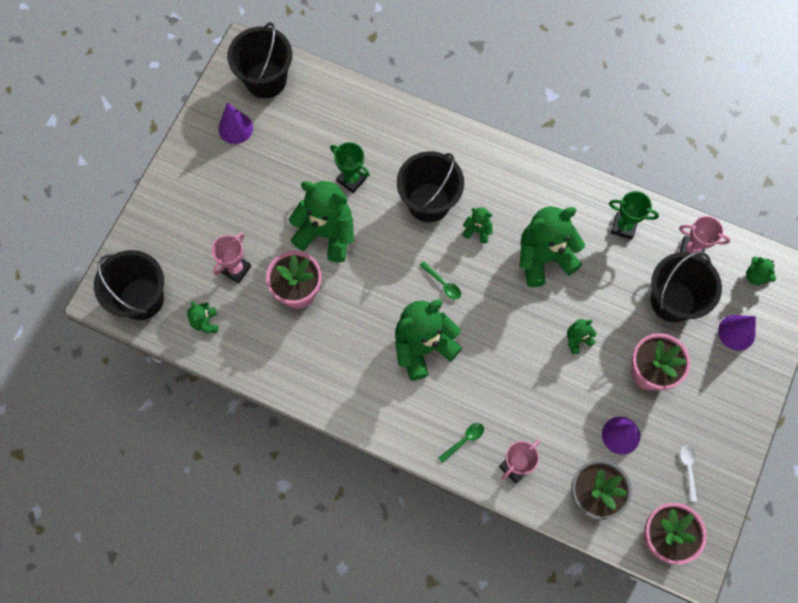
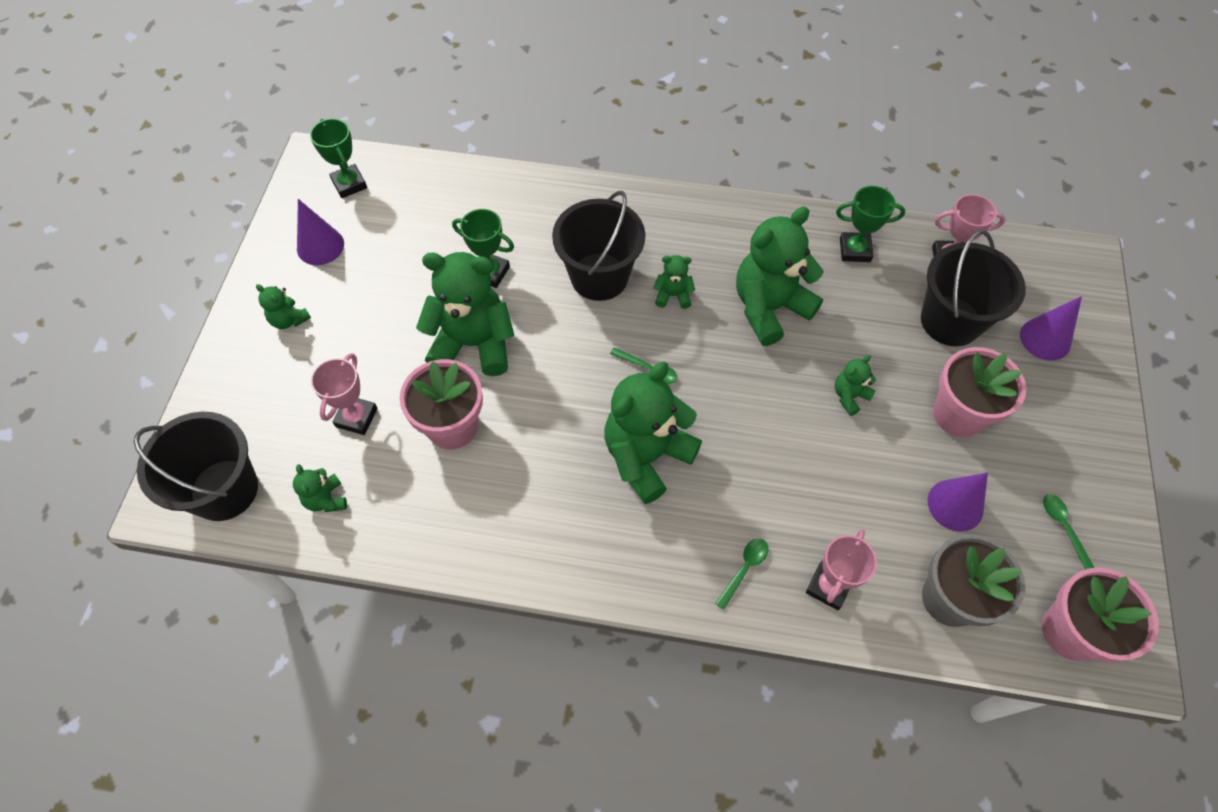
camera: 15 degrees left, 10 degrees down
(266, 80) = (349, 184): black bucket -> green trophy
(688, 469) = (1062, 526): white spoon -> green spoon
(755, 276) = (1037, 269): green teddy bear -> green teddy bear (289, 320)

